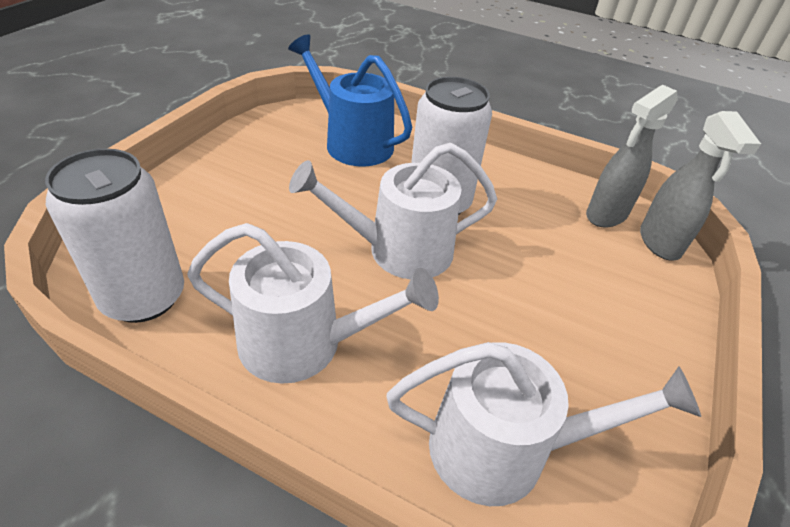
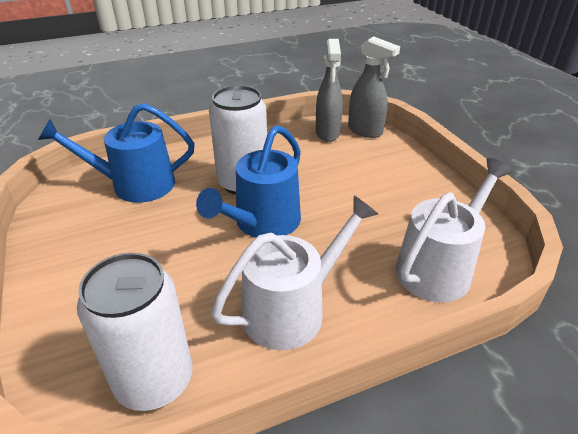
camera: 45 degrees left, 5 degrees down
(400, 250) = (263, 223): white watering can -> blue watering can

